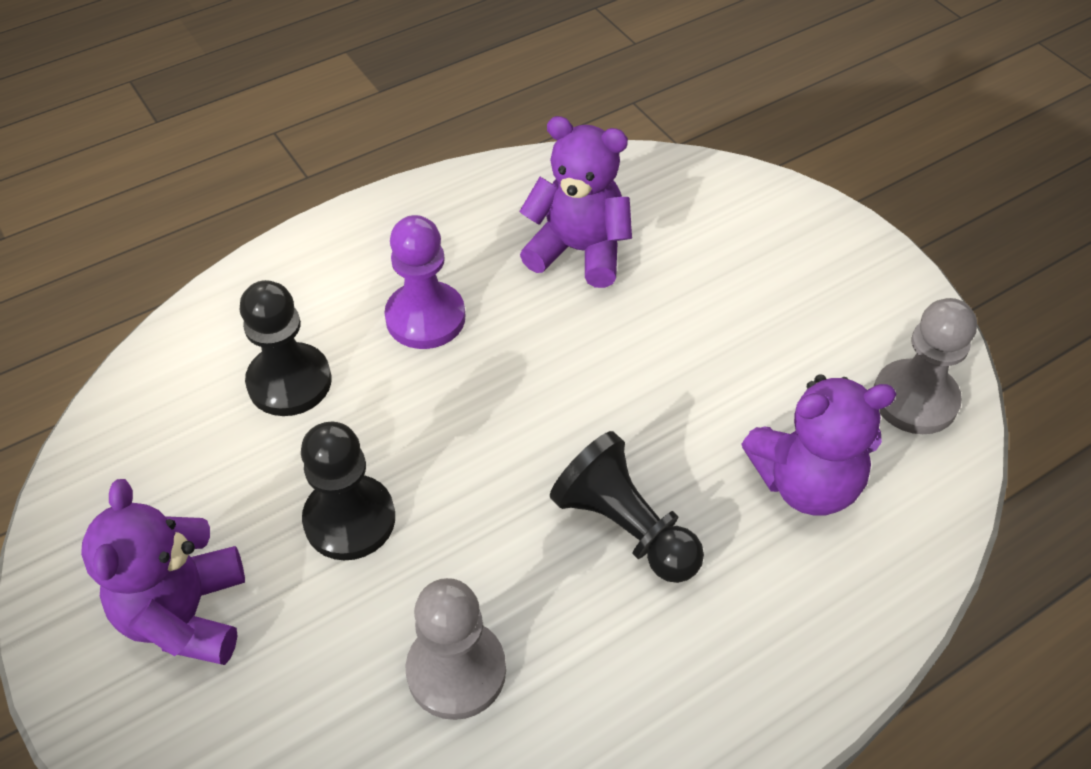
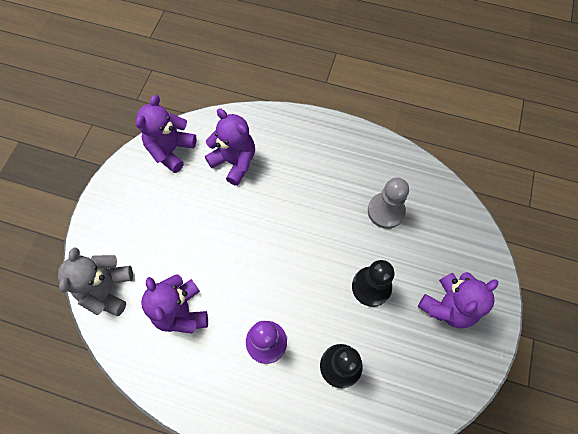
camera: 130 degrees left, 15 degrees up
(625, 527) = (297, 201): black pawn -> none
(697, 192) = (107, 289): none -> grey teddy bear
(914, 399) = (171, 150): grey pawn -> purple teddy bear

